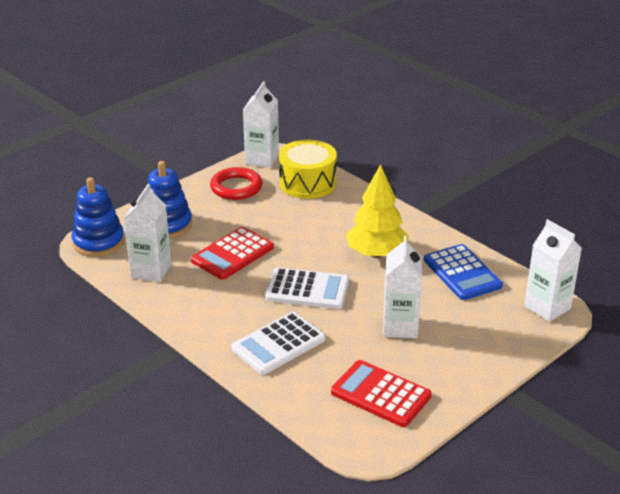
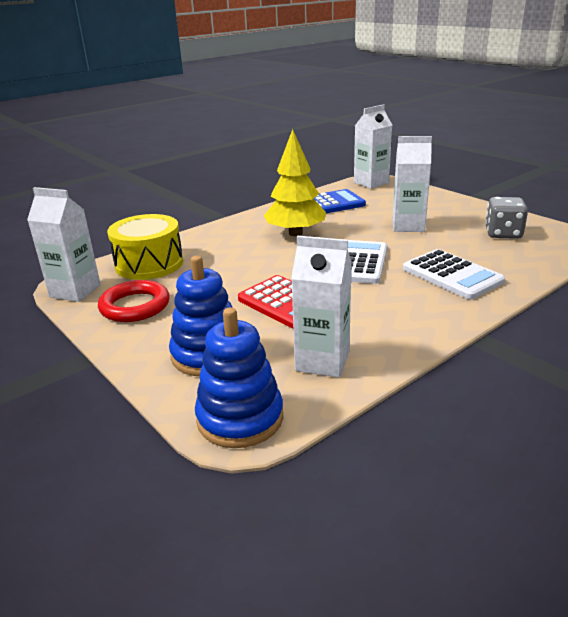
camera: 85 degrees left, 5 degrees down
(381, 394) = (503, 234): red calculator -> grey dice

